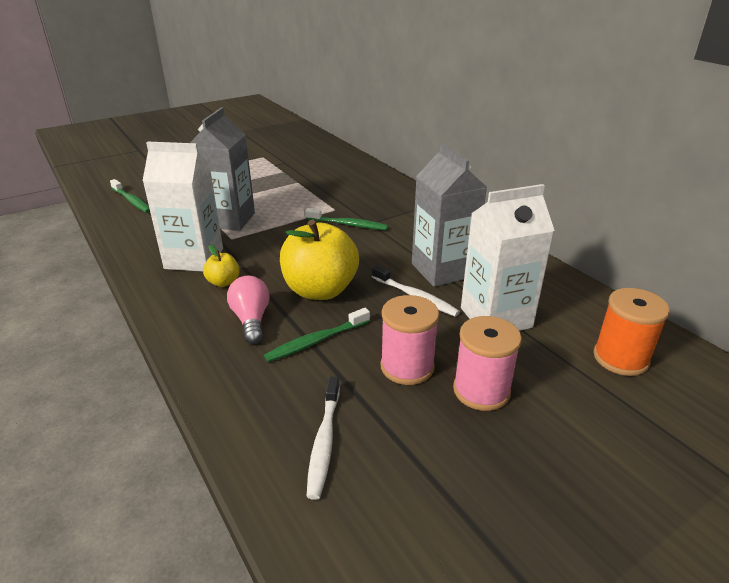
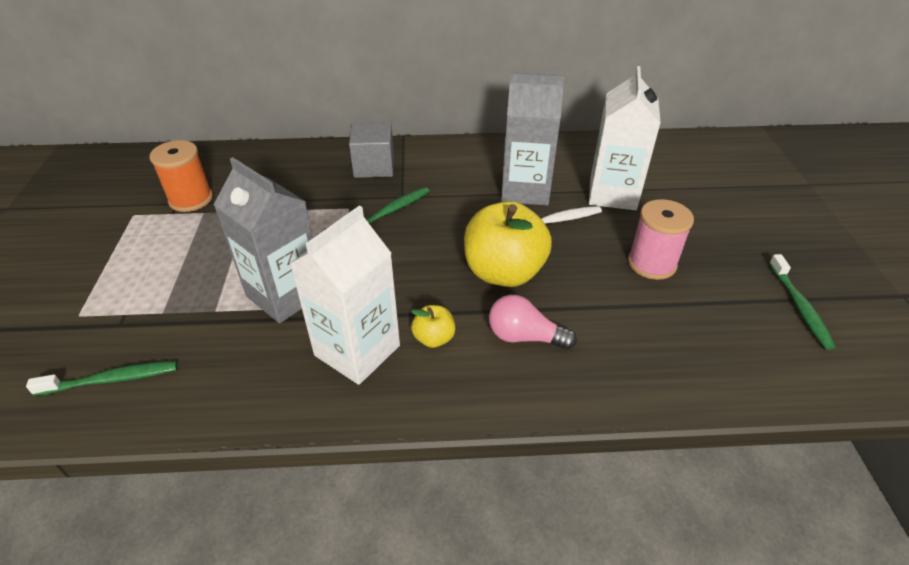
camera: 60 degrees left, 10 degrees up
(316, 341) = (587, 302): green toothbrush -> green toothbrush (800, 306)
(324, 441) = (724, 342): white toothbrush -> none
(394, 202) = (374, 166): none -> grey cube
(481, 391) = (697, 239): pink spool -> none
(620, 358) = (689, 166): orange spool -> orange spool (191, 199)

